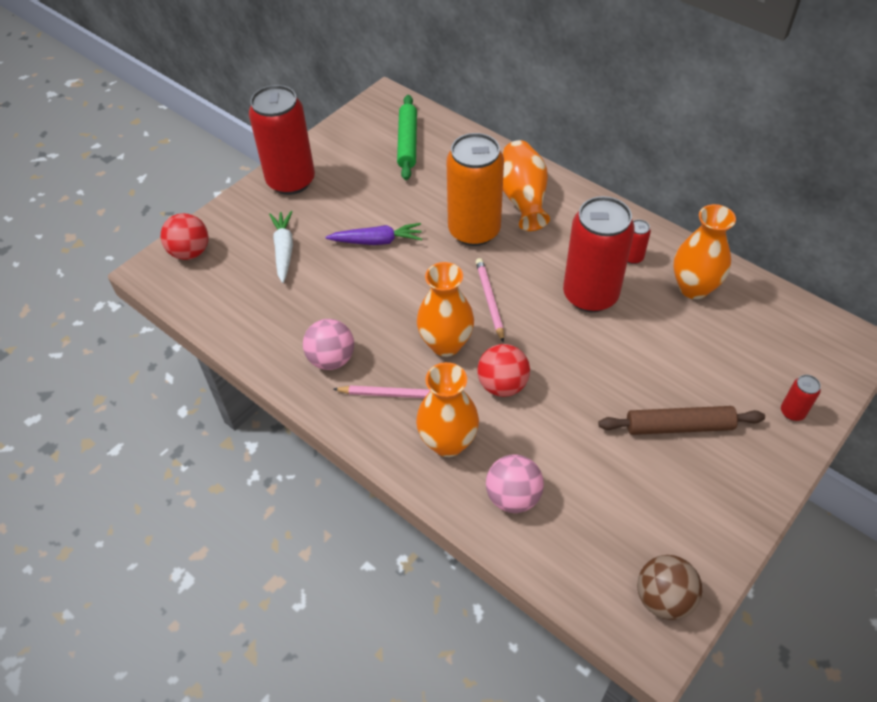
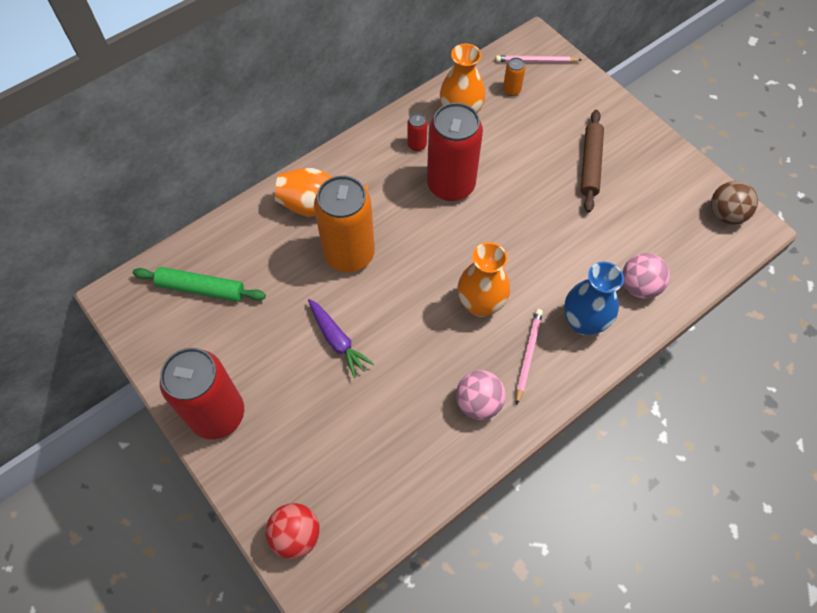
camera: 80 degrees left, 10 degrees up
(284, 250) = (323, 432): white carrot -> none
(377, 241) = (337, 340): purple carrot -> purple carrot turned 135 degrees clockwise
(448, 442) = (583, 322): orange vase -> blue vase
(489, 300) = (438, 260): pink pencil -> pink pencil (536, 61)
(502, 385) = (532, 270): red ball -> none
(758, 330) = (511, 90): none -> orange can
(792, 412) = (587, 96): red can -> none

